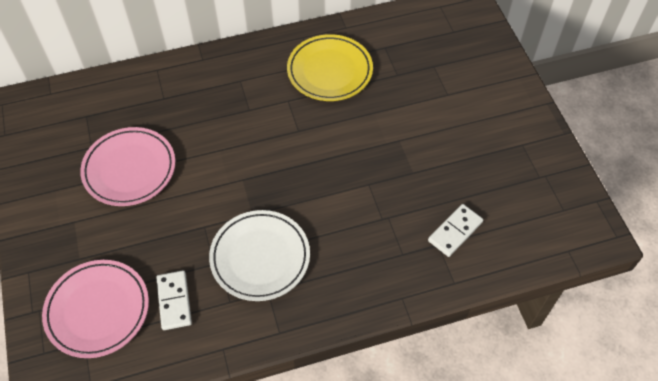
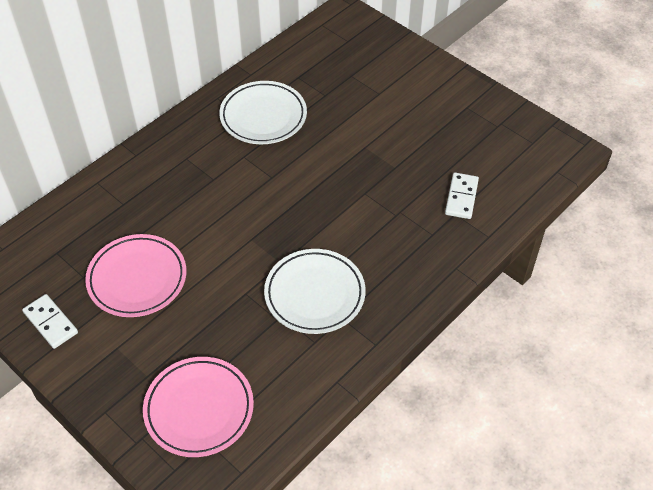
camera: 30 degrees left, 5 degrees down
(174, 301) = (265, 366): white domino -> white domino (51, 322)
(329, 71) = (263, 116): yellow plate -> white plate

